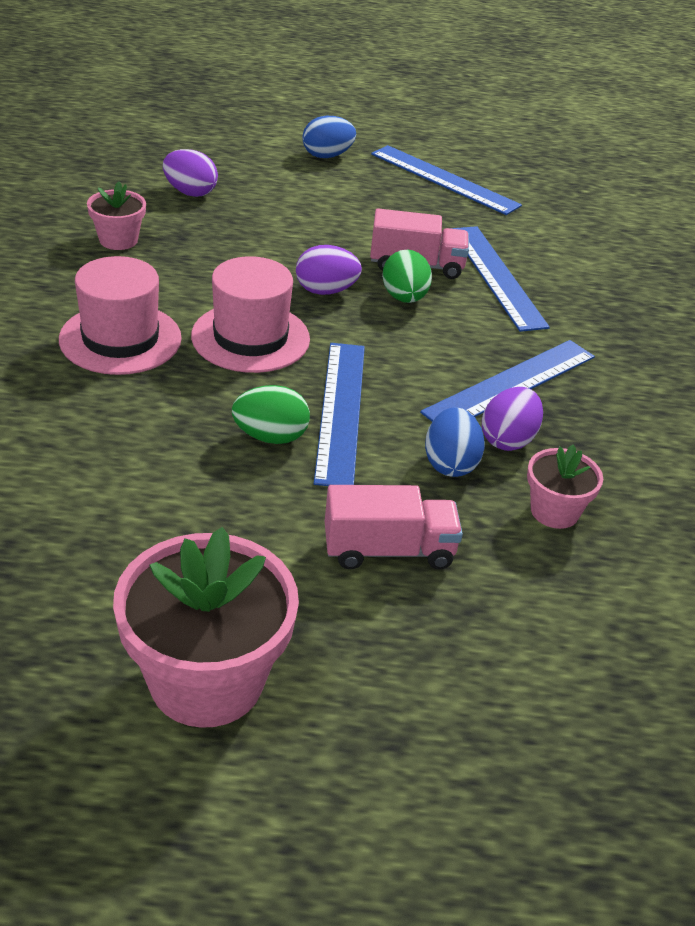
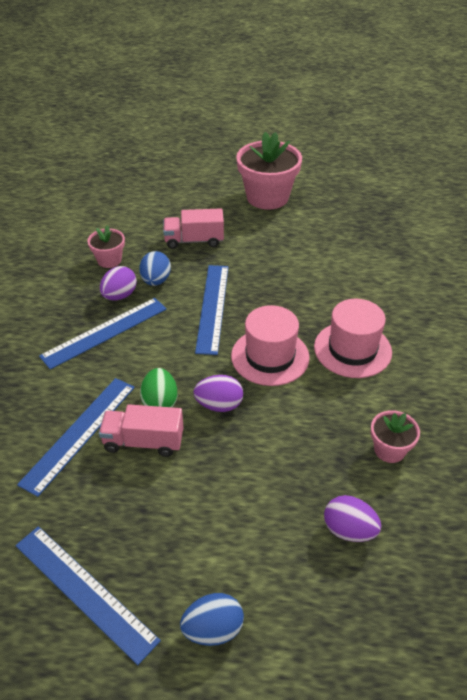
camera: 175 degrees left, 5 degrees up
(270, 437) = (251, 290): green egg -> none
(496, 276) = (79, 433): blue ruler -> blue ruler turned 45 degrees clockwise

